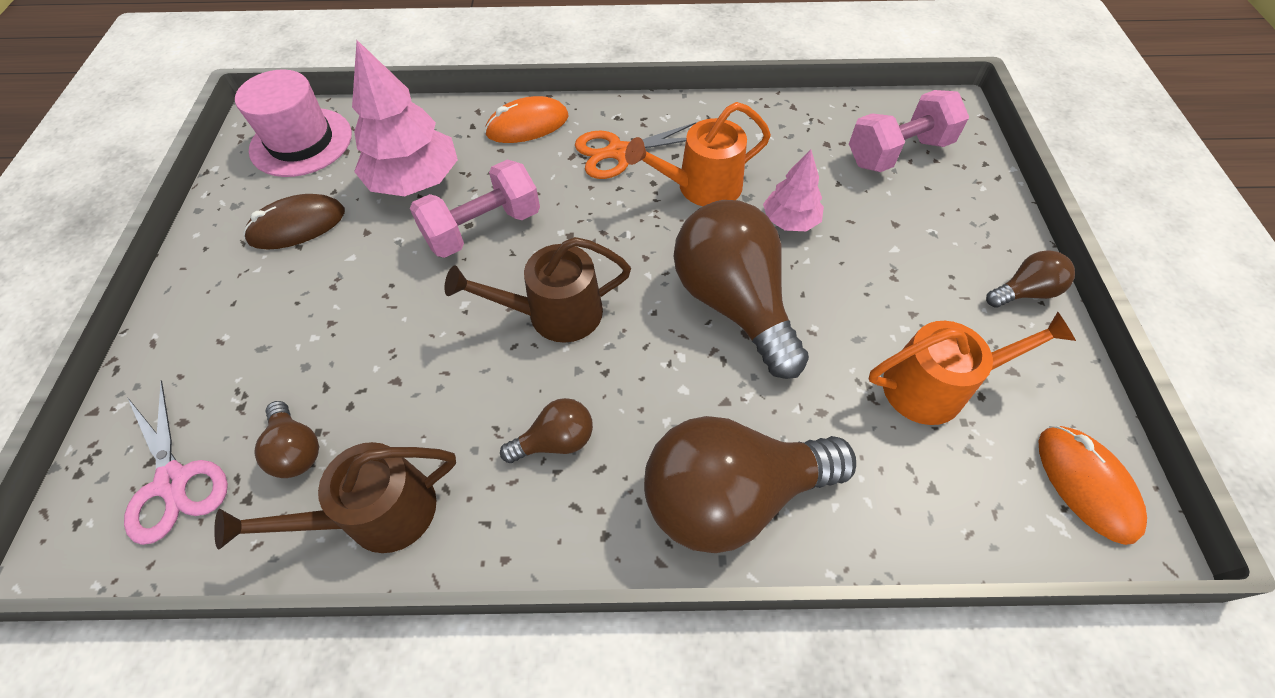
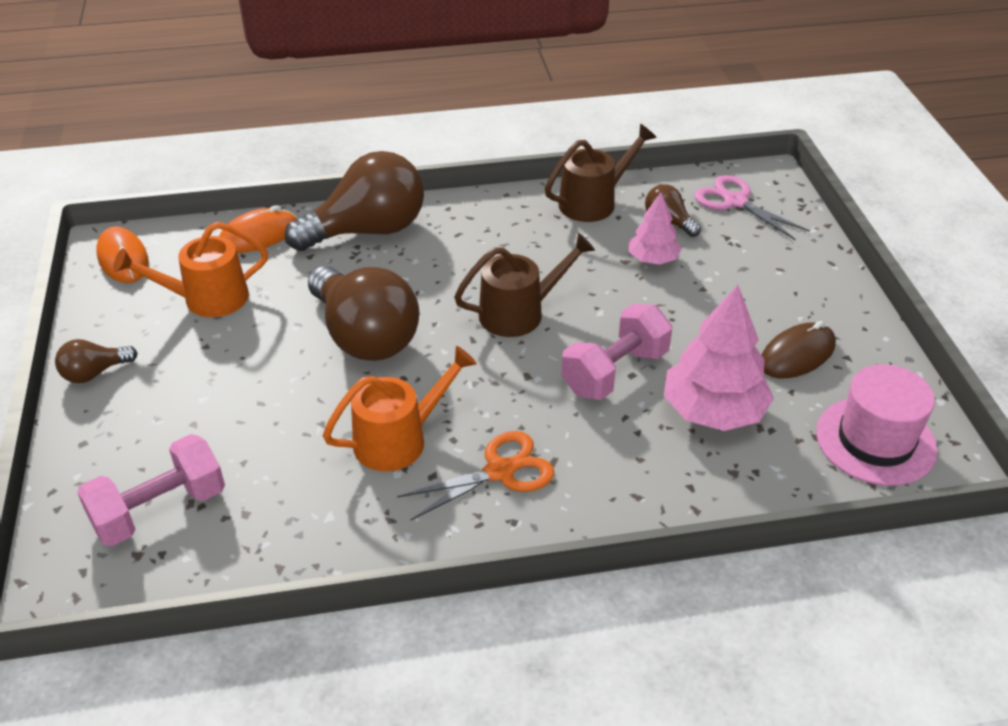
camera: 170 degrees right, 15 degrees down
(527, 125) = (622, 495): orange mouse -> orange mouse (258, 235)
(556, 441) = (492, 243): brown light bulb -> none
(790, 221) = (304, 414): pink tree -> pink tree (653, 259)

